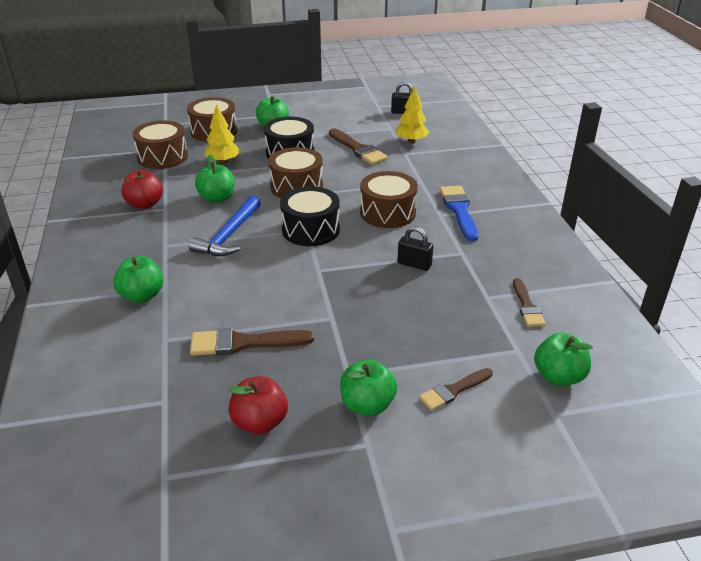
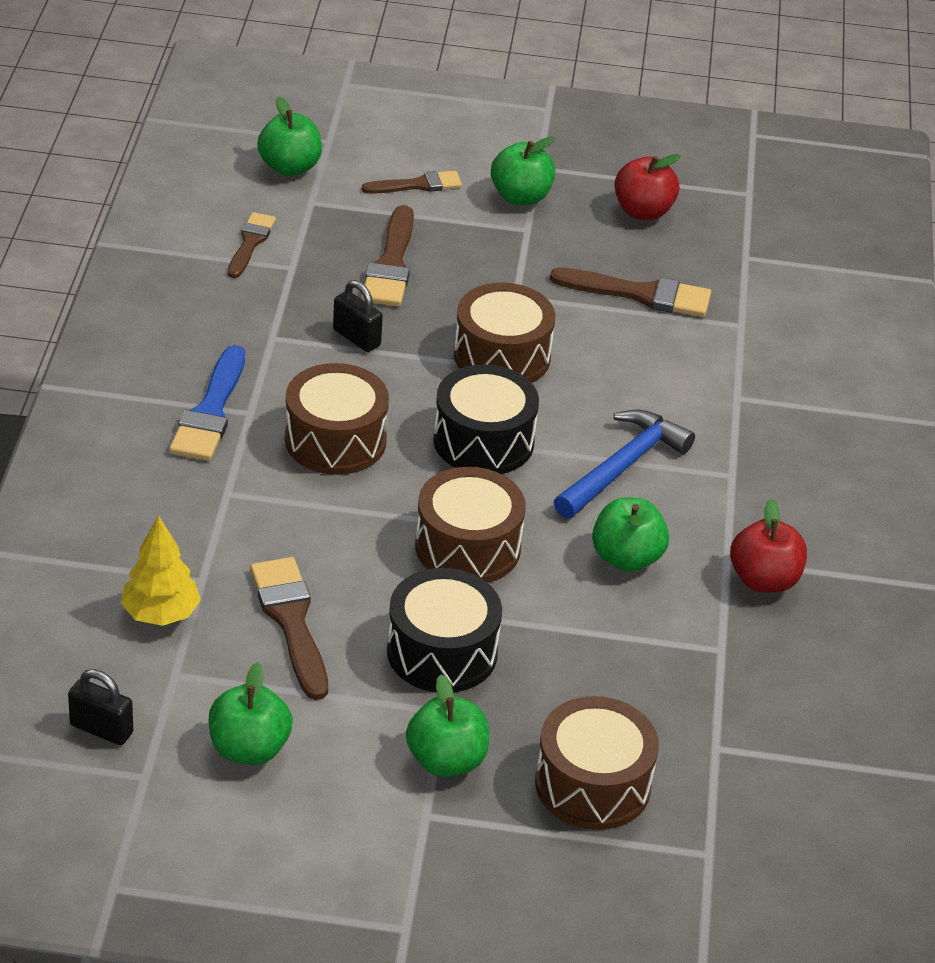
camera: 165 degrees left, 5 degrees up
(142, 295) = (770, 394): green apple -> green apple (249, 749)
(163, 157) = (722, 717): brown drum -> brown drum (502, 356)
(223, 162) = (593, 662): yellow tree -> none
(427, 317) = (391, 264): none -> brown brush

